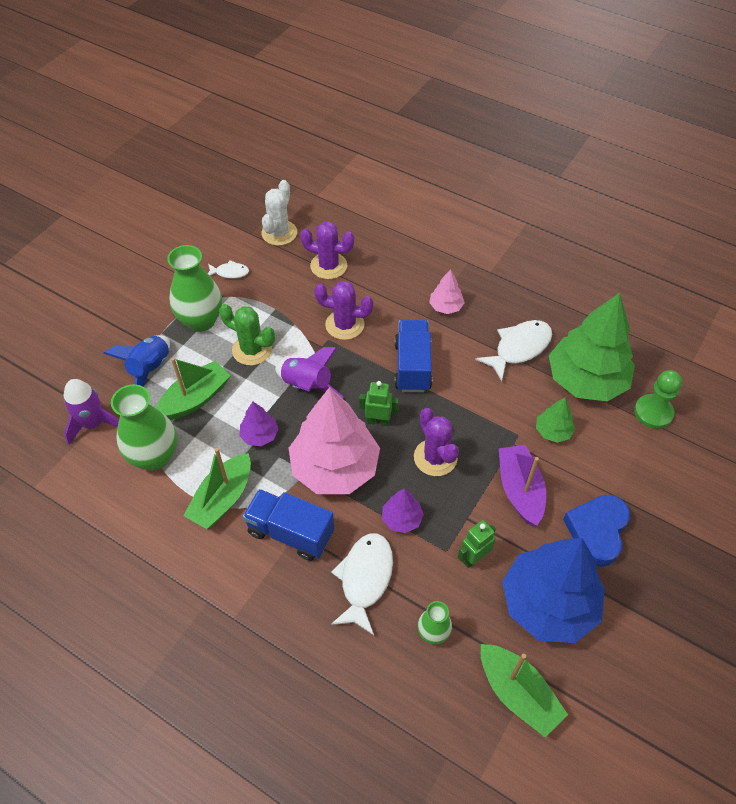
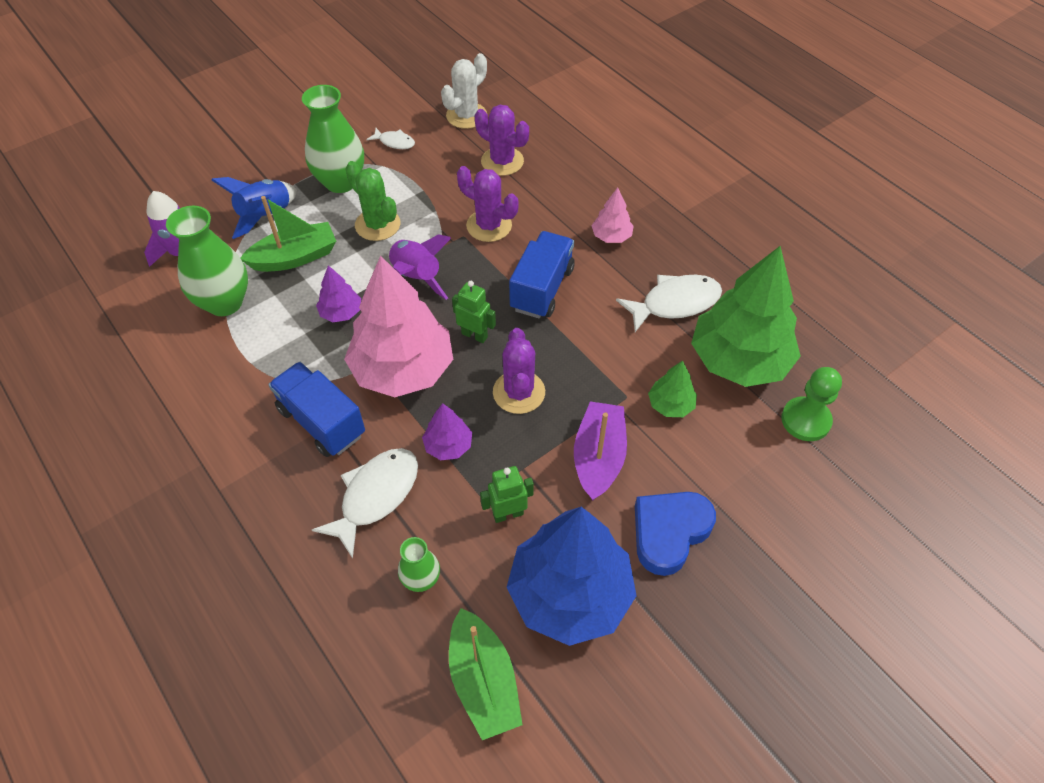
camera: 20 degrees right, 0 degrees up
(222, 499) = (270, 365): green boat -> none

